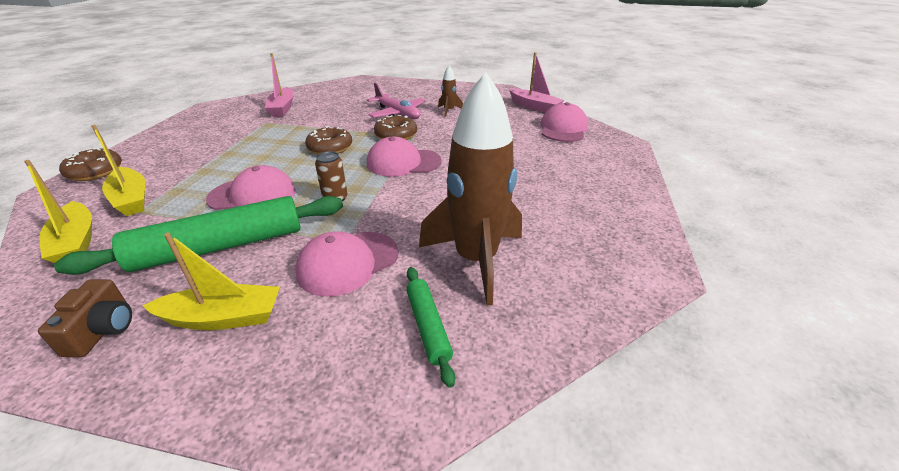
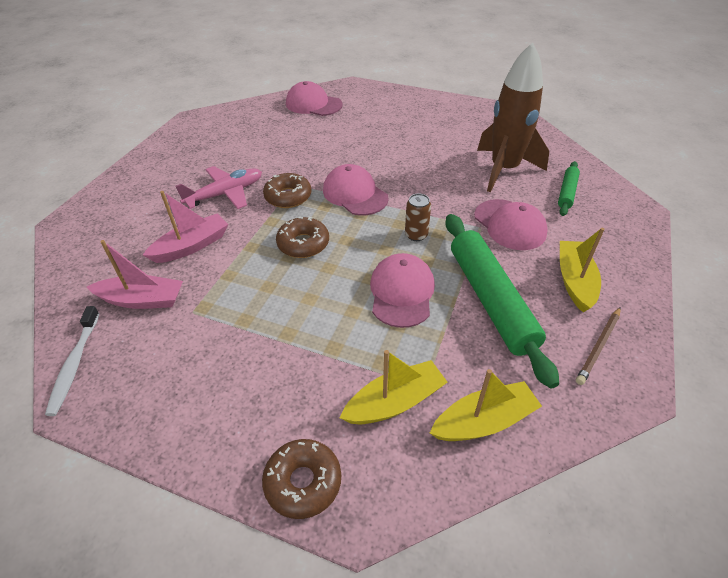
camera: 80 degrees left, 10 degrees up
(103, 330) = (598, 346): brown camera -> brown pencil
(236, 102) = (75, 364): none -> white toothbrush
(403, 162) = (355, 194): pink cap -> pink cap turned 135 degrees clockwise
(428, 326) = (567, 192): green rolling pin -> green rolling pin turned 60 degrees counterclockwise
(449, 111) = (237, 158): brown rocket -> none
(534, 106) = (254, 109): pink boat -> pink boat (192, 246)

